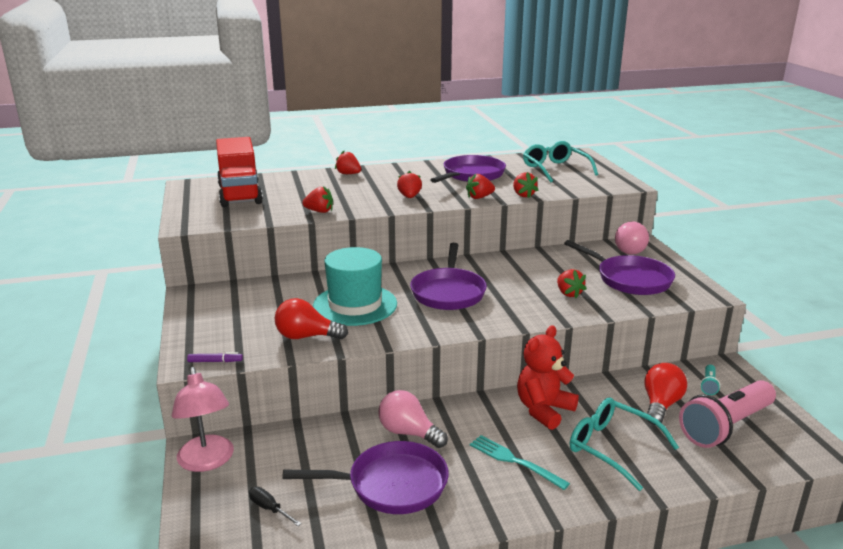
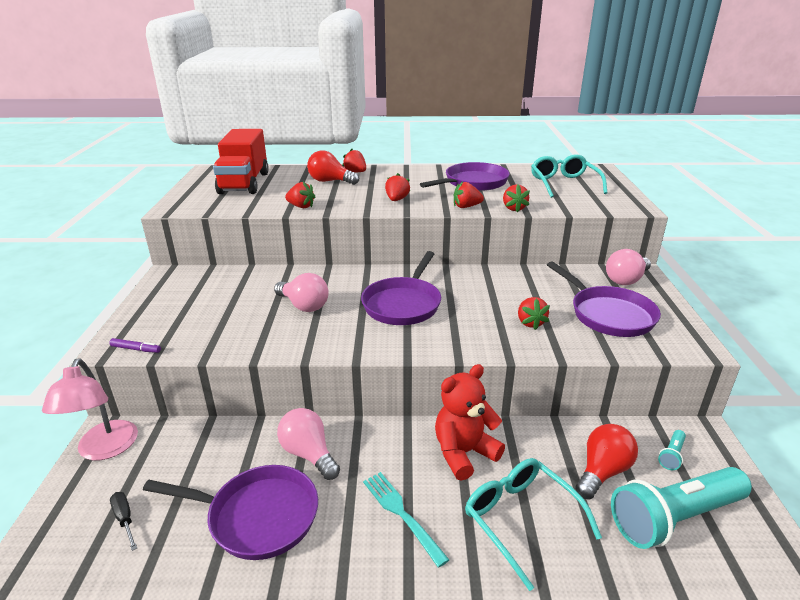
camera: 15 degrees right, 5 degrees up
(306, 337) = (236, 334): red light bulb -> red light bulb (330, 181)
(355, 305) = (304, 306): turquoise hat -> pink light bulb
(726, 427) = (675, 518): pink flashlight -> turquoise flashlight

